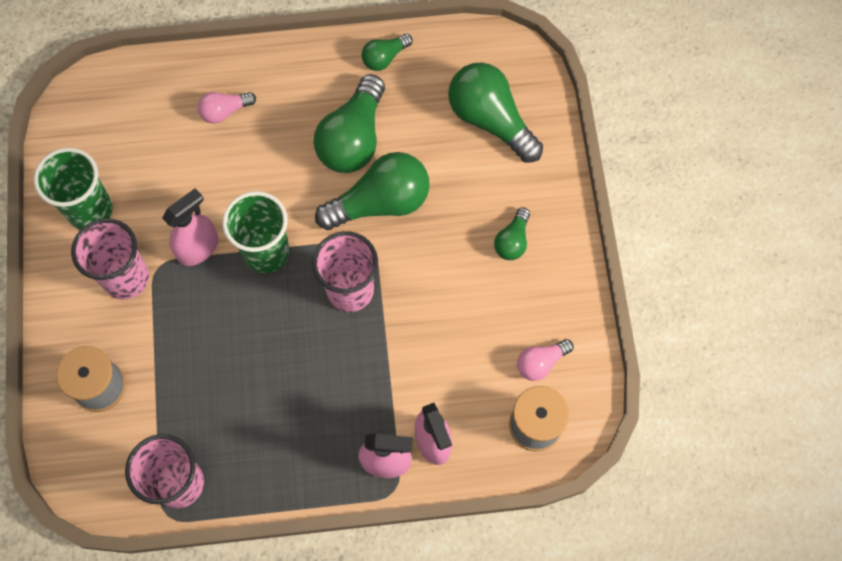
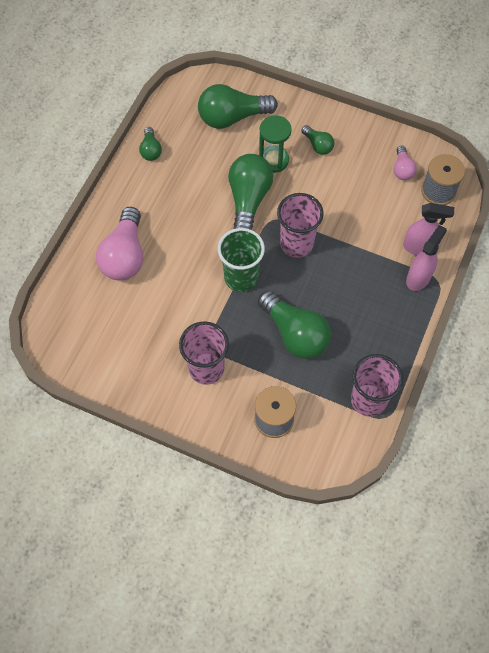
camera: 60 degrees left, 5 degrees down
(90, 210) = (142, 369): green cup -> none
(198, 248) = (213, 315): pink spray bottle -> none
(225, 111) = (125, 255): pink light bulb -> pink light bulb, size x1.95
(353, 138) = (195, 193): green light bulb -> green light bulb (295, 333)
(456, 201) = (273, 160): none -> green hourglass

